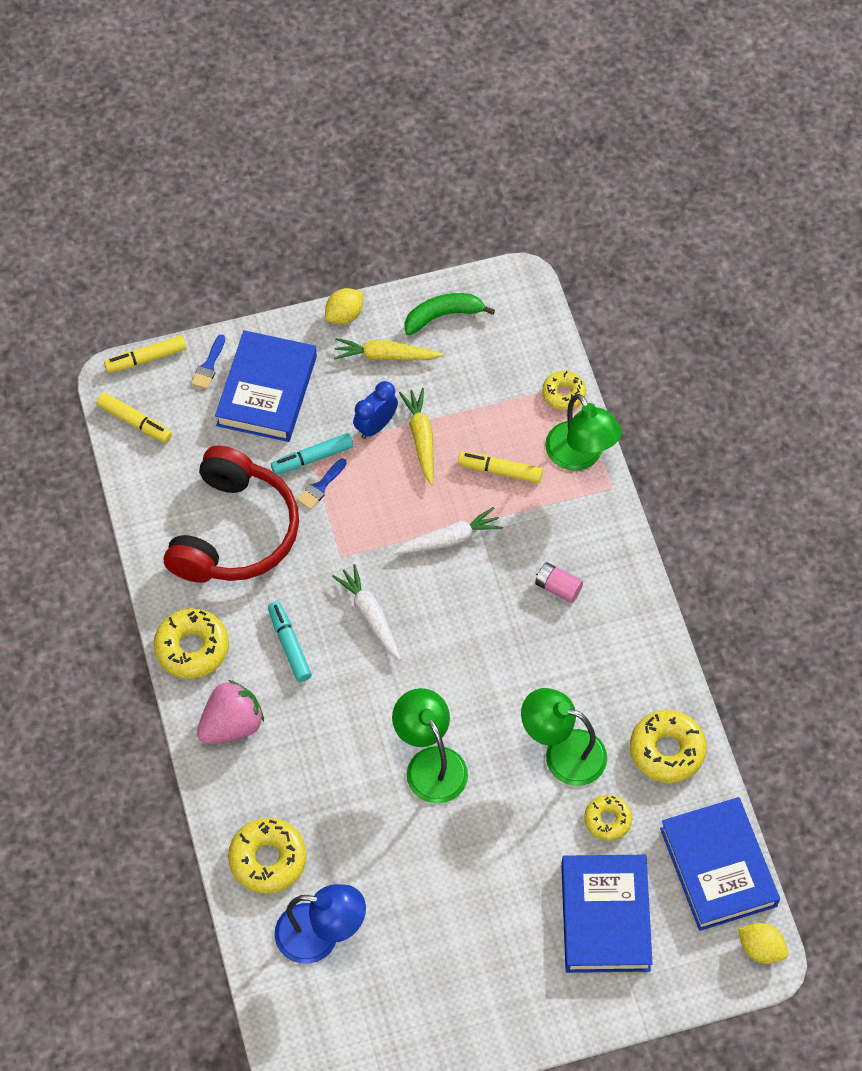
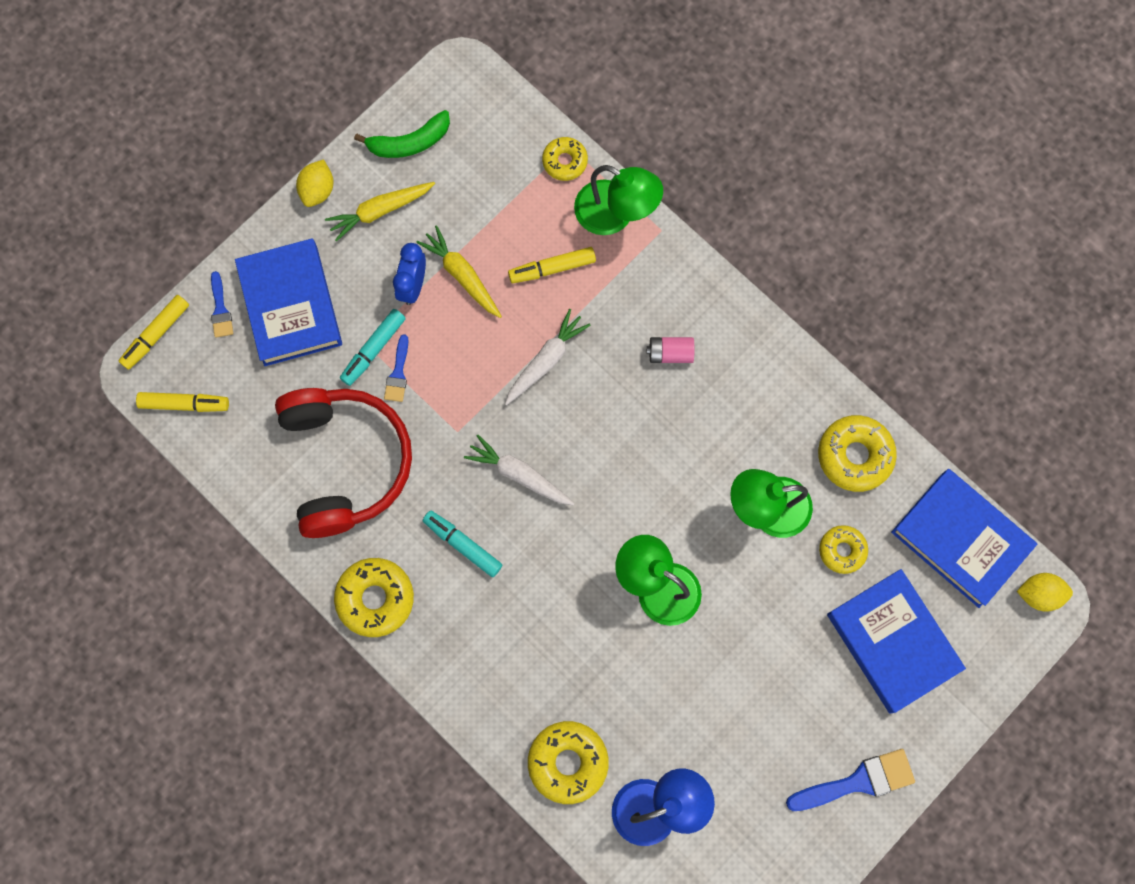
camera: 30 degrees left, 15 degrees up
(231, 725) = (457, 652): pink strawberry -> none
(443, 316) = (409, 142): green banana -> green banana turned 150 degrees counterclockwise
(504, 1011) = (858, 781): none -> blue brush

